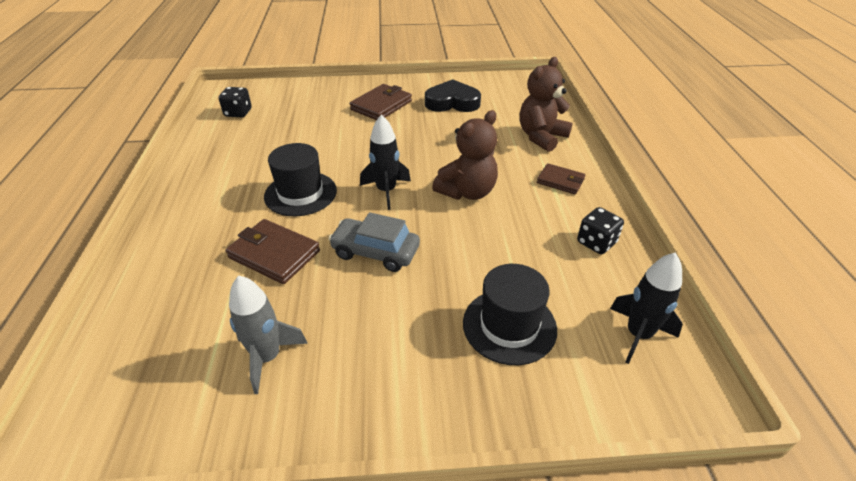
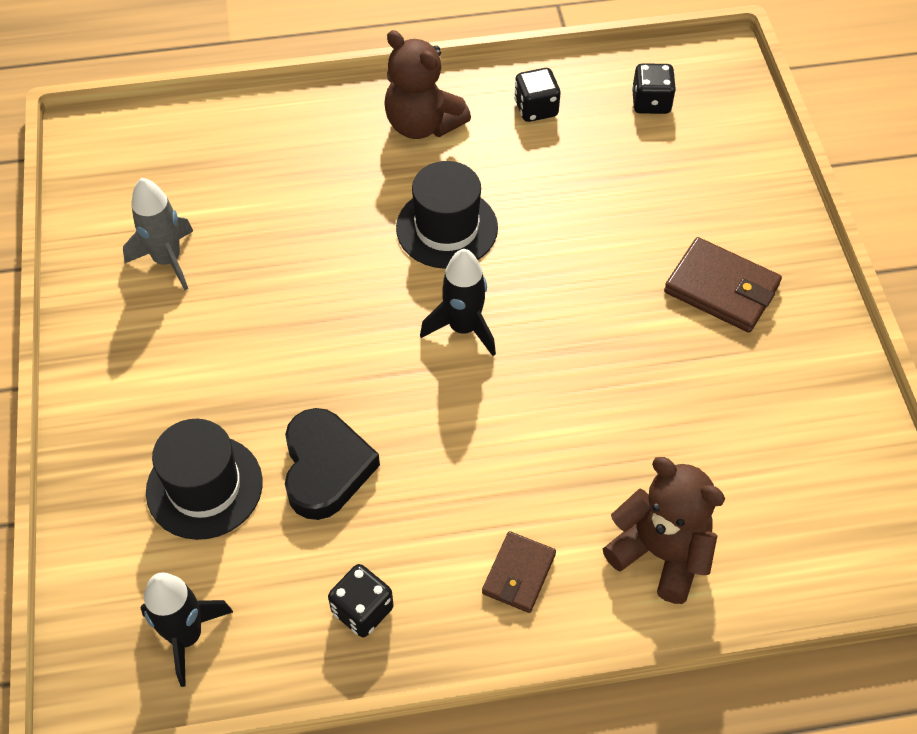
camera: 85 degrees right, 15 degrees up
(216, 152) = (536, 109): none -> black dice
(274, 254) = (322, 228): brown wallet -> none
(375, 252) = (330, 332): grey car -> none
(452, 102) = (761, 400): black heart -> black heart (325, 468)
(467, 192) = (473, 434): brown teddy bear -> brown teddy bear (422, 124)

